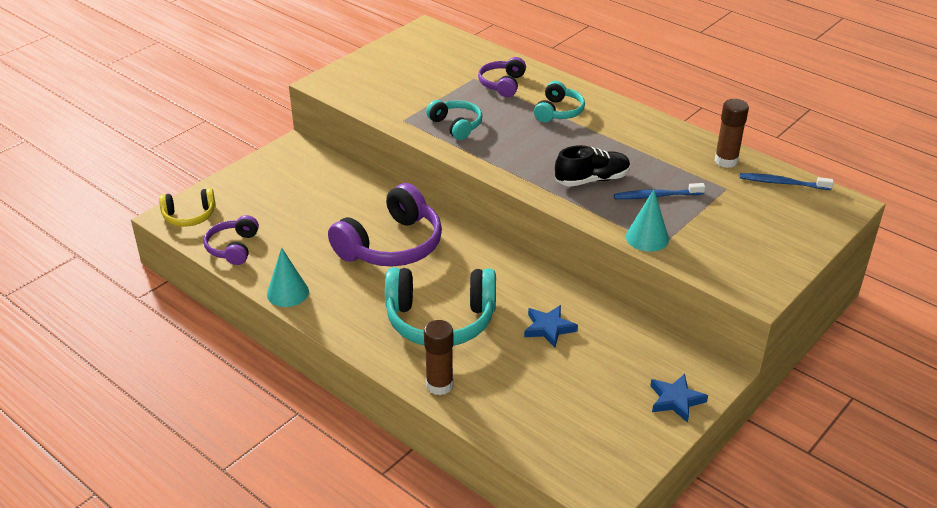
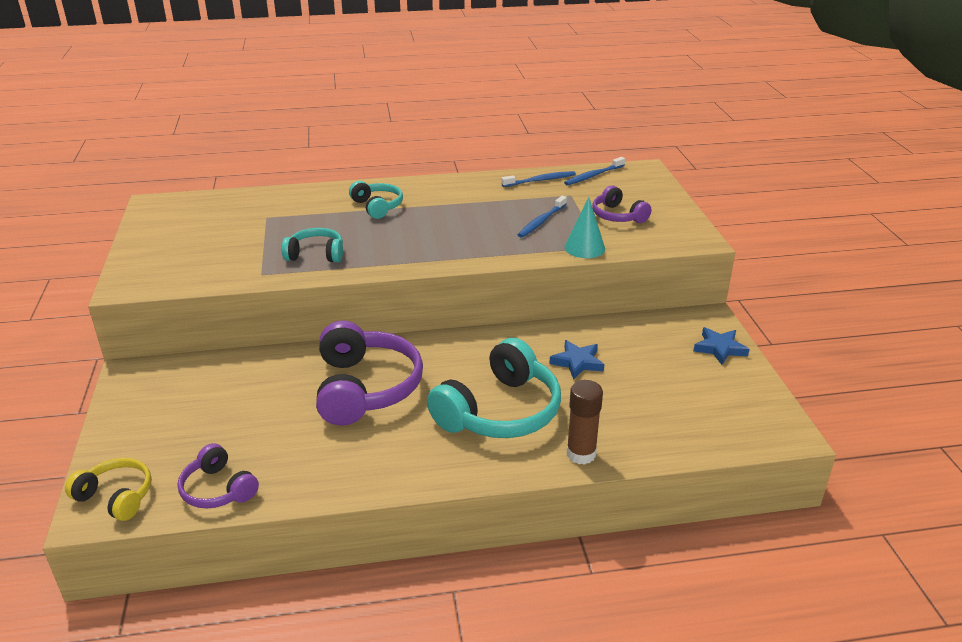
camera: 50 degrees left, 5 degrees down
(189, 216) = (116, 497): yellow headphones -> yellow headphones turned 90 degrees counterclockwise
(287, 293) = (340, 485): turquoise cone -> none
(502, 84) = (299, 210): purple headphones -> purple headphones (618, 216)
(592, 180) = (484, 235): black shoe -> none
(726, 161) = (540, 180): brown glue stick -> blue toothbrush

